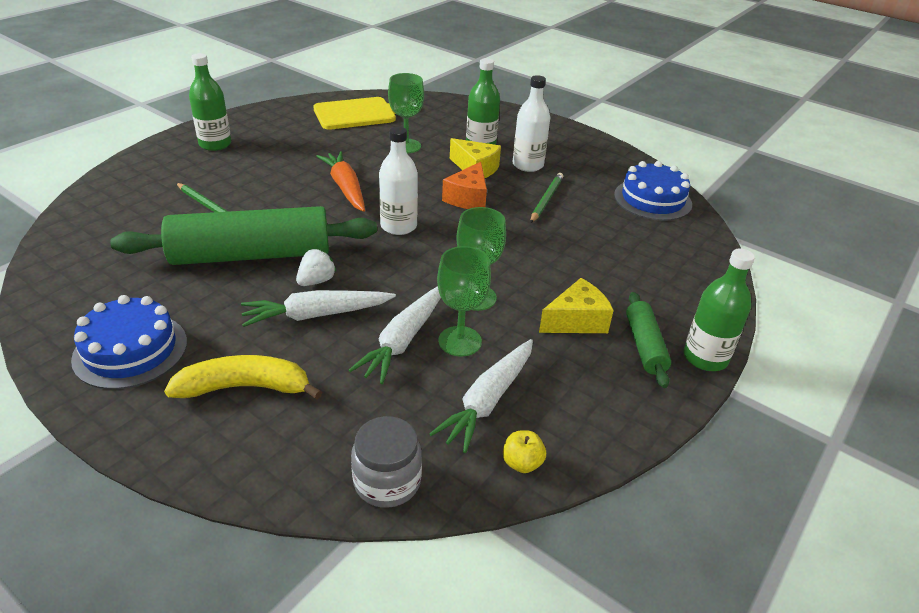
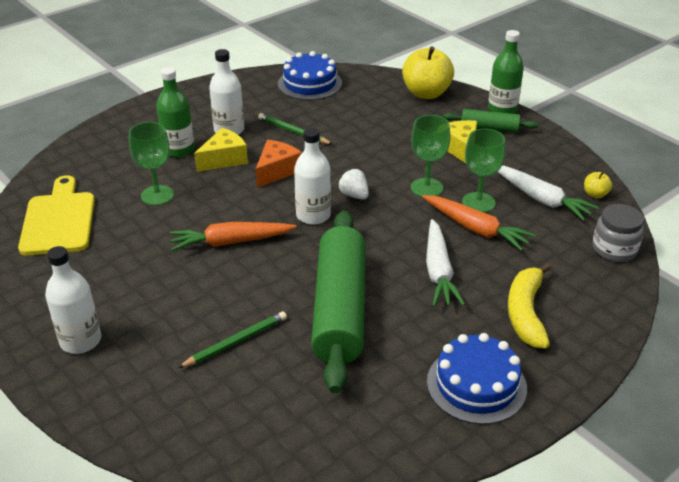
camera: 75 degrees left, 0 degrees up
(215, 144) = (81, 341): green bottle -> white bottle
(316, 281) = (390, 269): white strawberry -> white strawberry (354, 195)
(403, 341) = (475, 229): white carrot -> orange carrot
(468, 198) = (277, 171): orange cheese -> orange cheese turned 90 degrees counterclockwise
(696, 285) = (426, 93): none -> yellow apple

